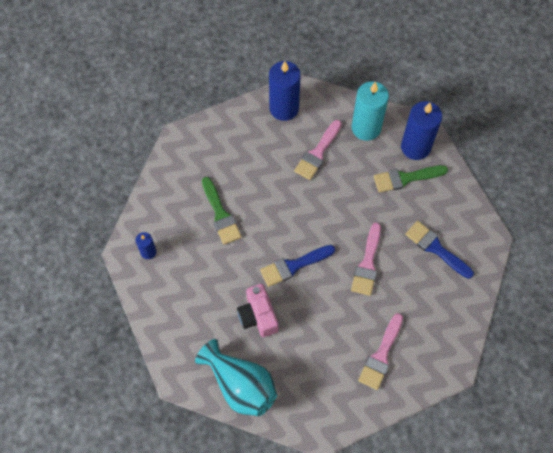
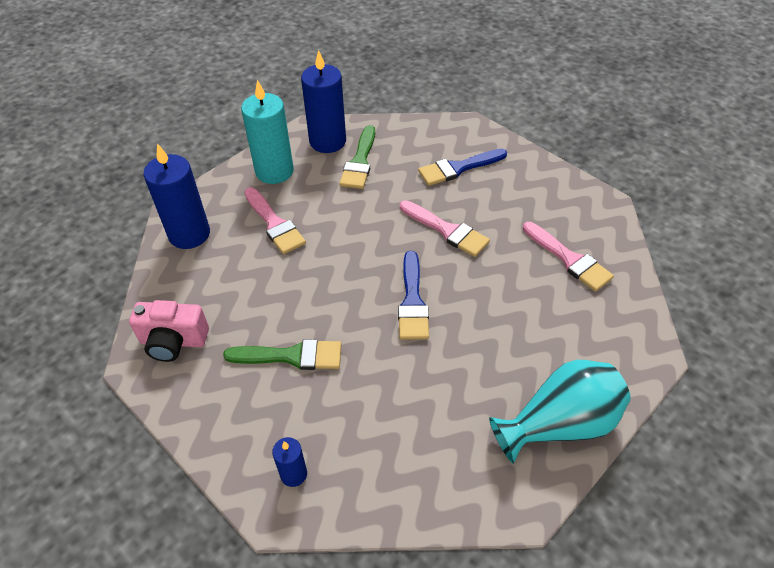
camera: 65 degrees left, 15 degrees down
(258, 316) = (465, 366): pink camera -> pink camera (173, 341)

